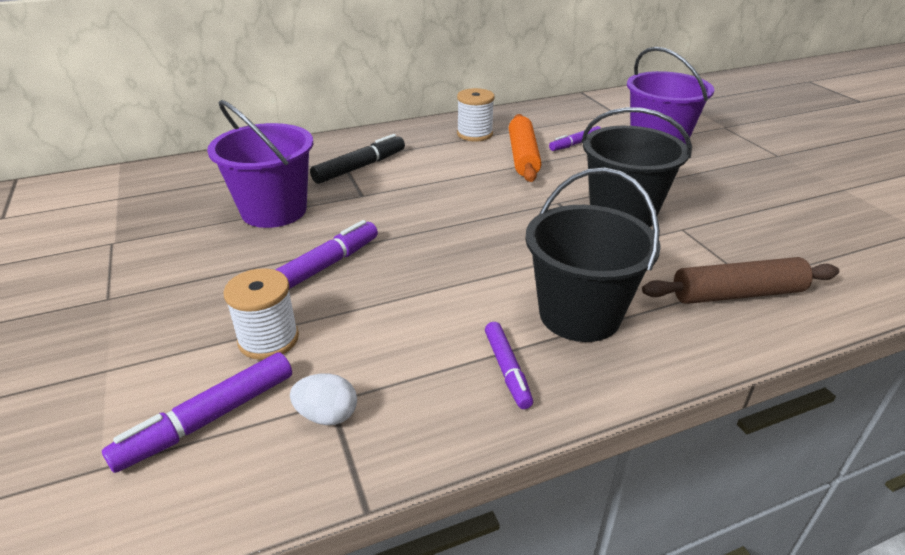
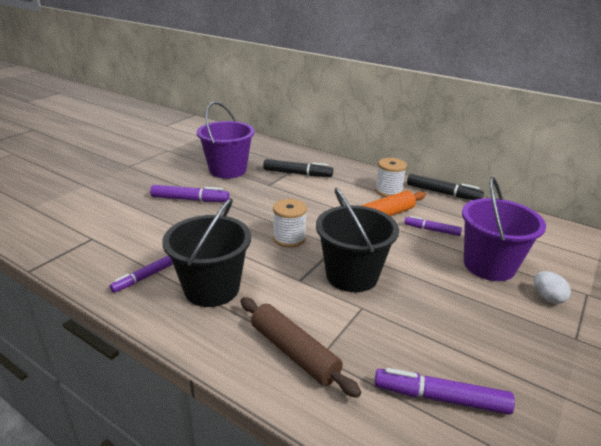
camera: 55 degrees right, 5 degrees down
(208, 419) = (66, 216): purple marker -> purple marker (440, 398)
(268, 339) = (124, 208): white spool -> white spool (289, 238)
(327, 415) = (82, 241): white egg -> white egg (547, 297)
(511, 112) = (443, 193): none -> black marker

